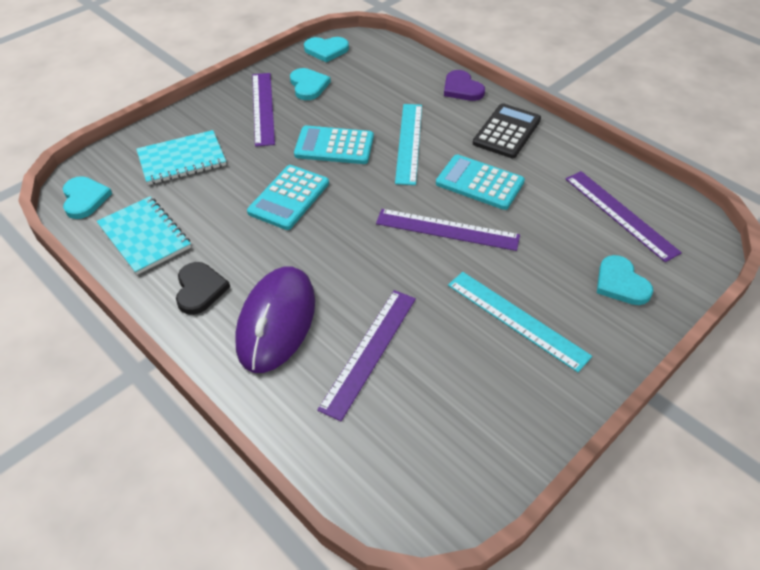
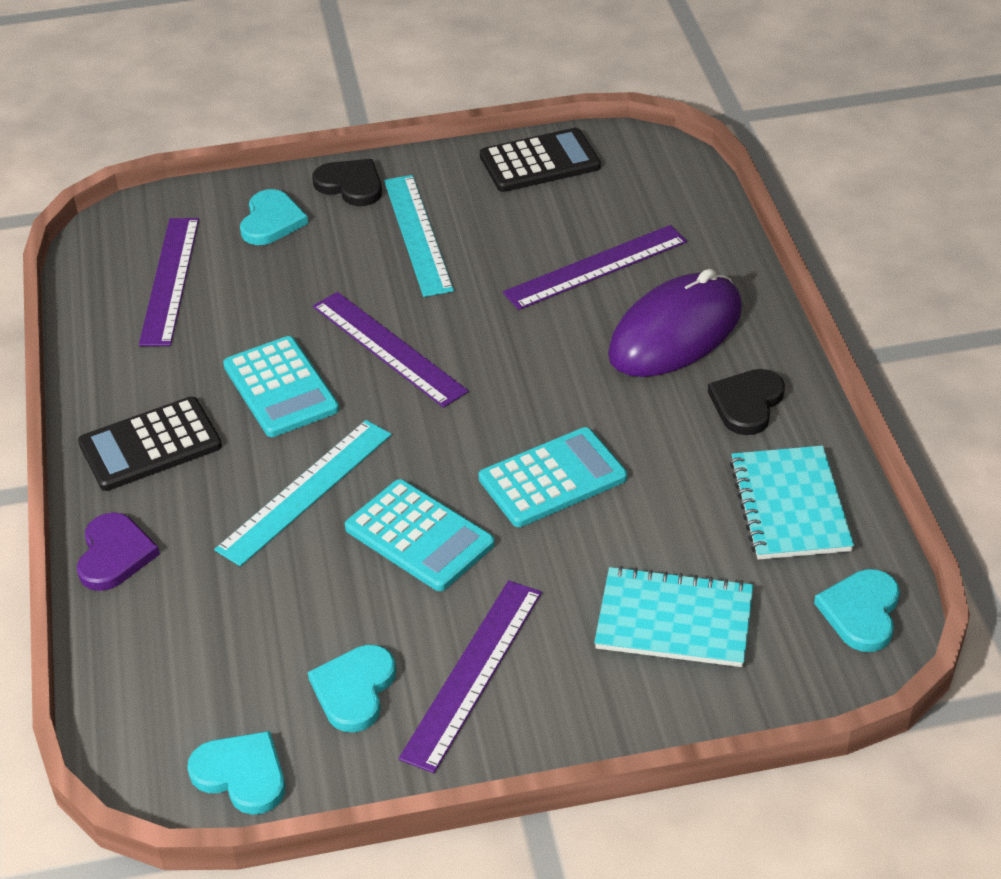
camera: 145 degrees left, 5 degrees down
(499, 442) = (540, 162): none -> black calculator
(610, 341) = (351, 185): none -> black heart

